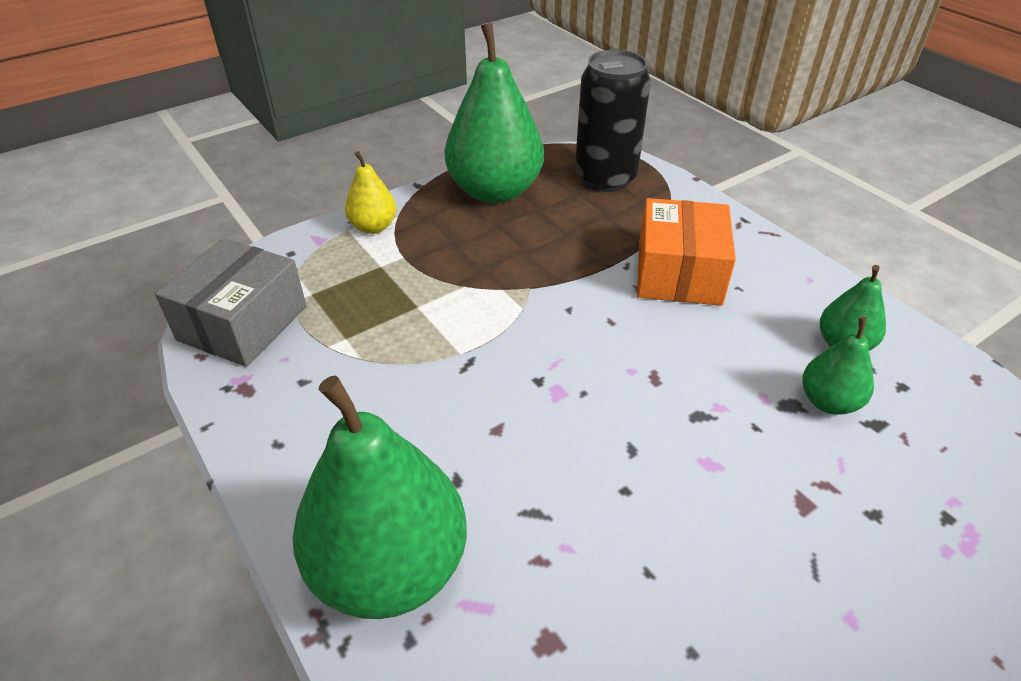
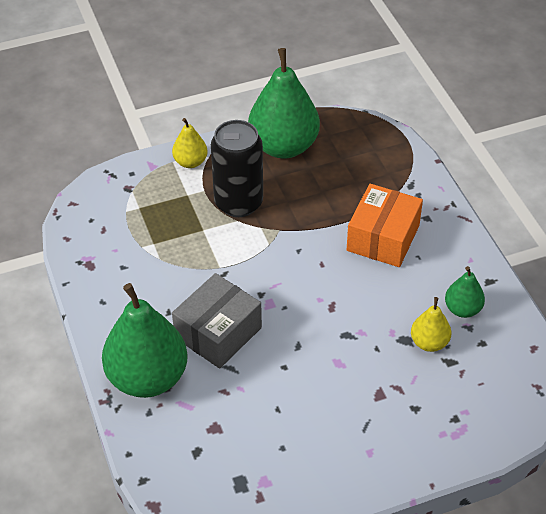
camera: 15 degrees right, 5 degrees up
(243, 323) = (94, 221): grey box -> grey box (218, 333)
(605, 178) = (368, 149): black can -> black can (238, 203)
(828, 401) = (429, 343): green pear -> yellow pear

